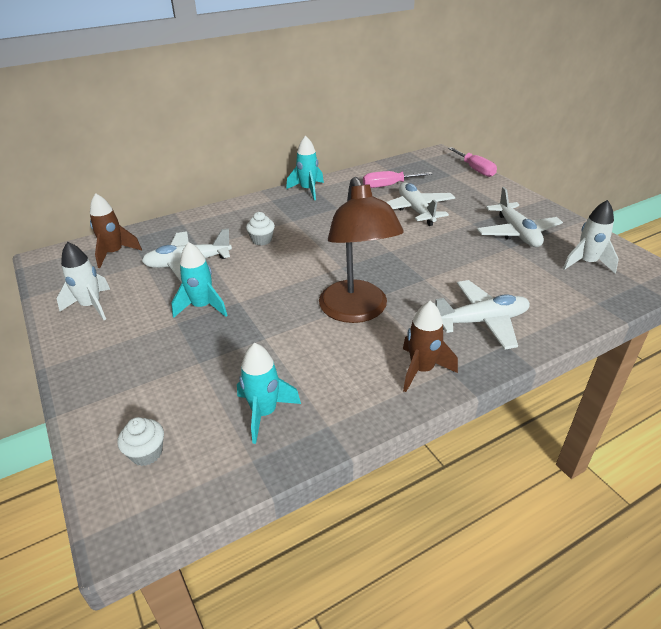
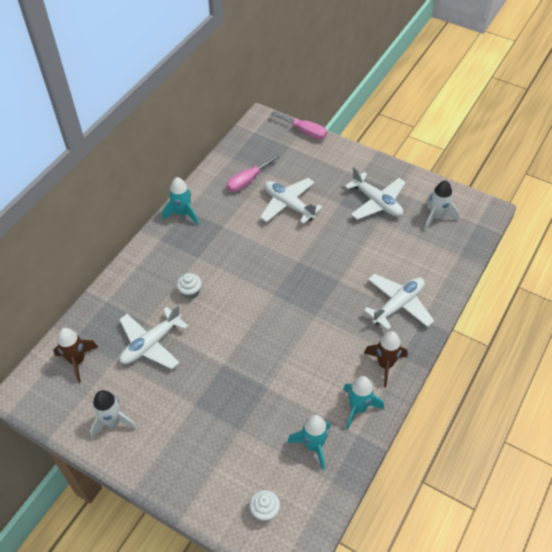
camera: 30 degrees left, 15 degrees up
(202, 307) = (200, 381): turquoise rocket -> turquoise rocket (358, 408)
(357, 311) = (313, 334): brown lamp -> none

